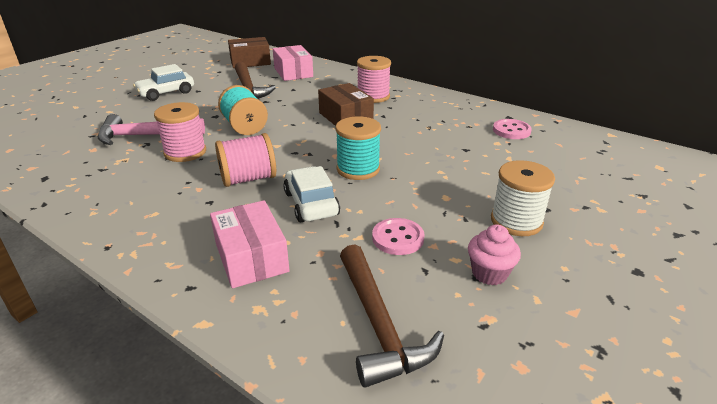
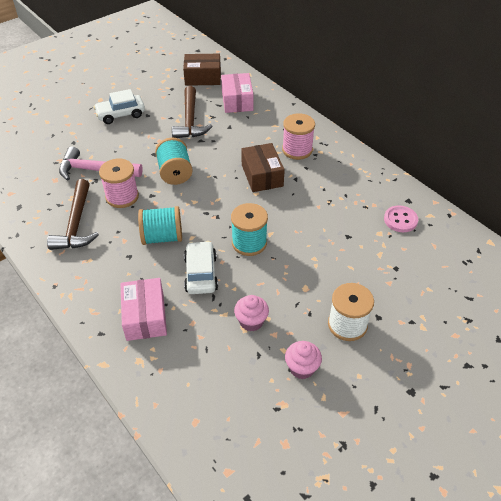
camera: 15 degrees right, 15 degrees up
(248, 179) = (162, 237): pink spool -> turquoise spool
(379, 325) = (210, 392): brown hammer -> brown hammer (76, 224)
(398, 238) = (251, 321): pink button -> pink cupcake

